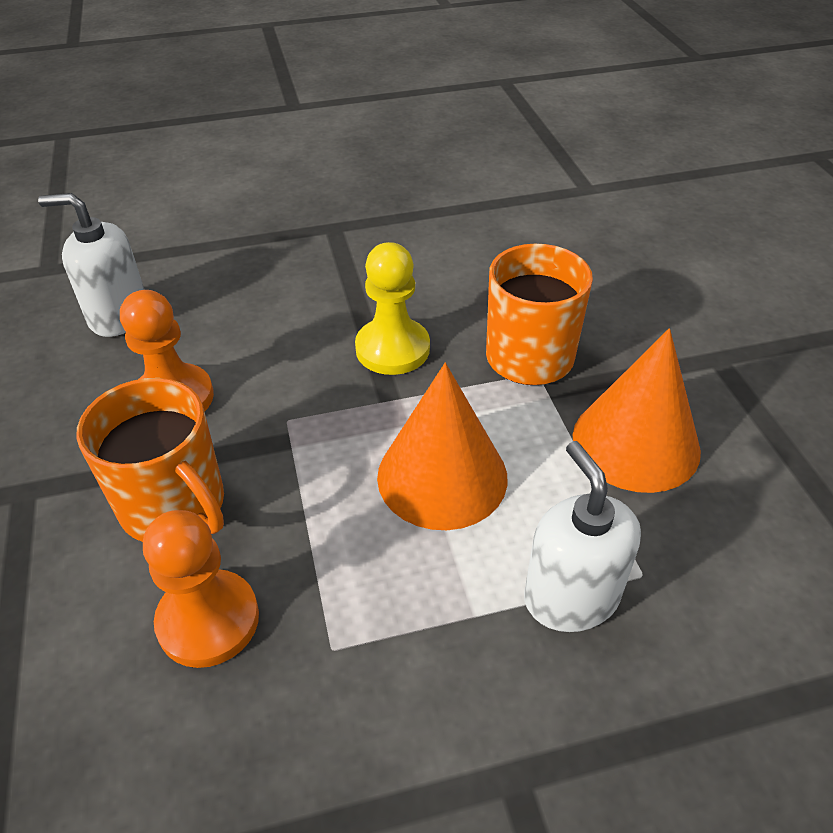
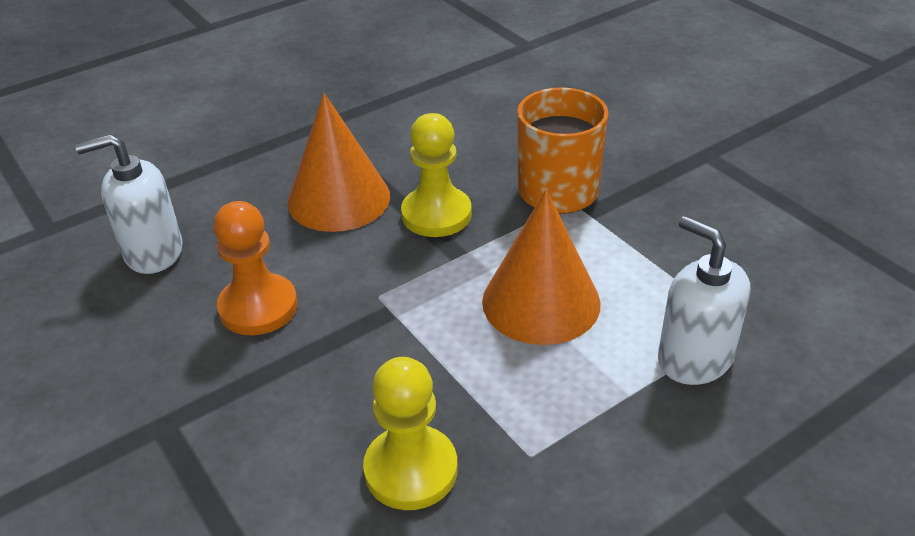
camera: 20 degrees left, 5 degrees down
(175, 506) = (320, 393): orange mug -> none
(208, 620) = (411, 470): orange pawn -> yellow pawn
(636, 443) = (679, 233): orange cone -> orange cone (339, 199)

